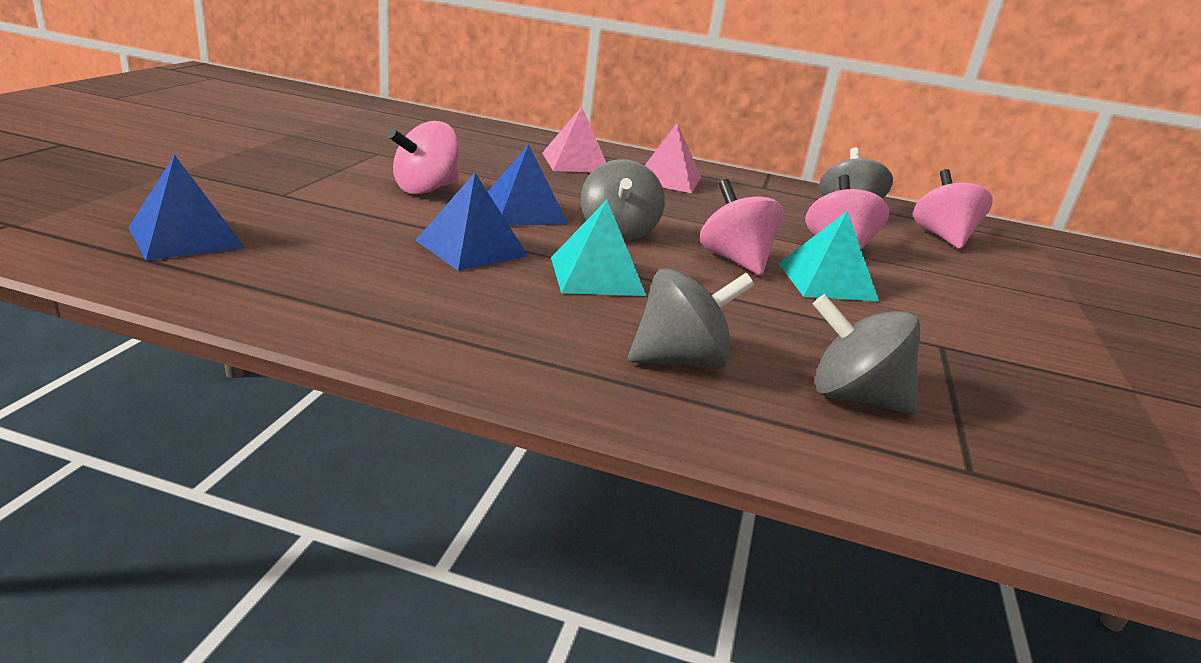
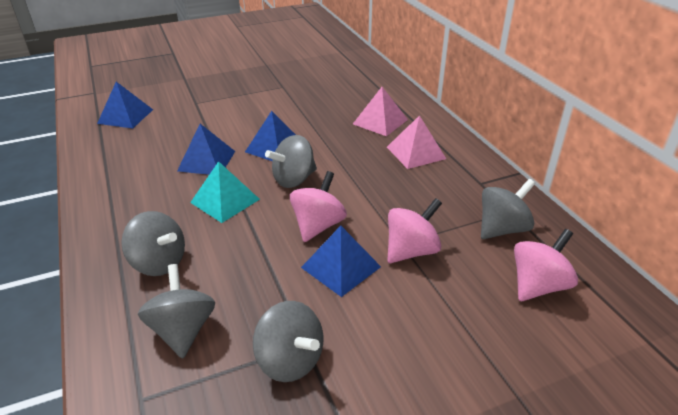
camera: 55 degrees right, 10 degrees up
(426, 189) = (258, 117): pink spinning top -> none
(827, 281) = (341, 267): turquoise pyramid -> blue pyramid
(964, 362) = (290, 360): none -> grey spinning top

